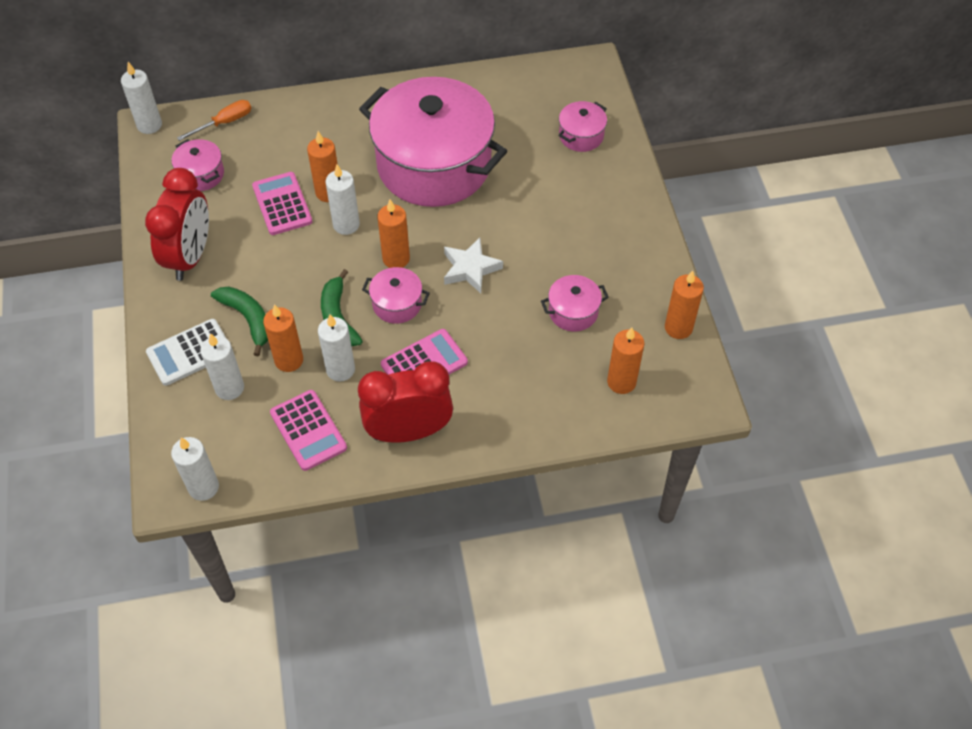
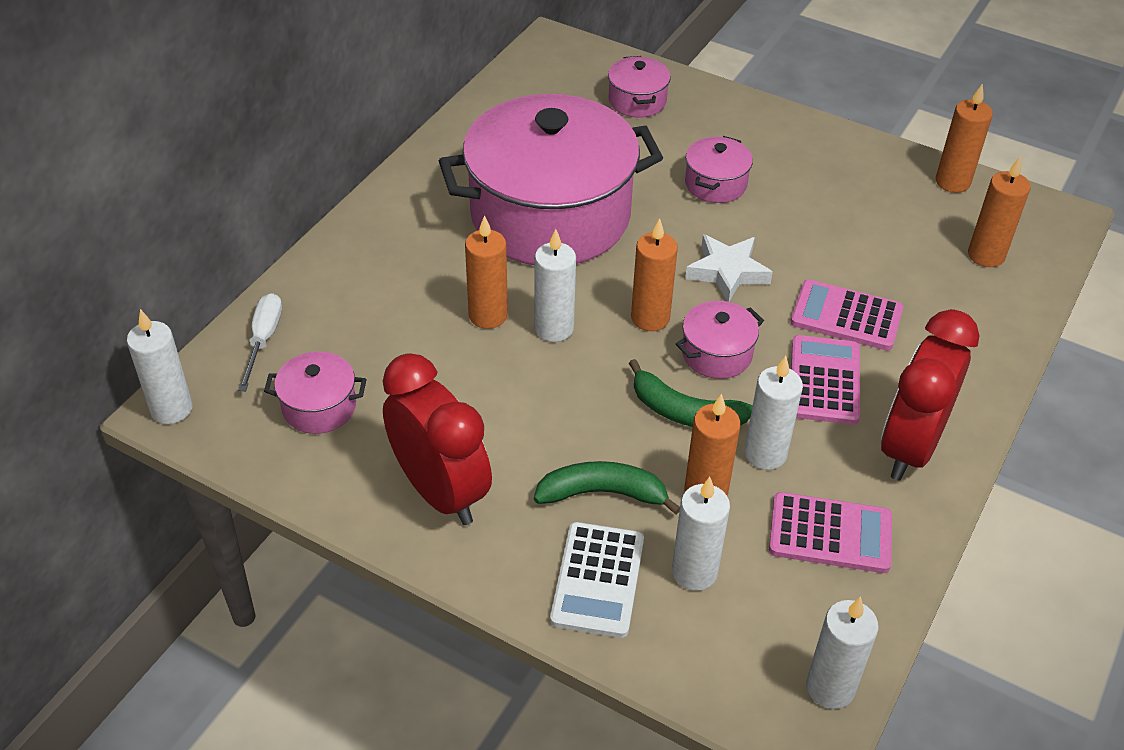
camera: 50 degrees left, 10 degrees down
(224, 123) = (263, 340): orange screwdriver -> white screwdriver
(282, 204) = (457, 363): pink calculator -> pink calculator (846, 316)
(573, 312) = (863, 235): pink pot -> pink pot (715, 184)

